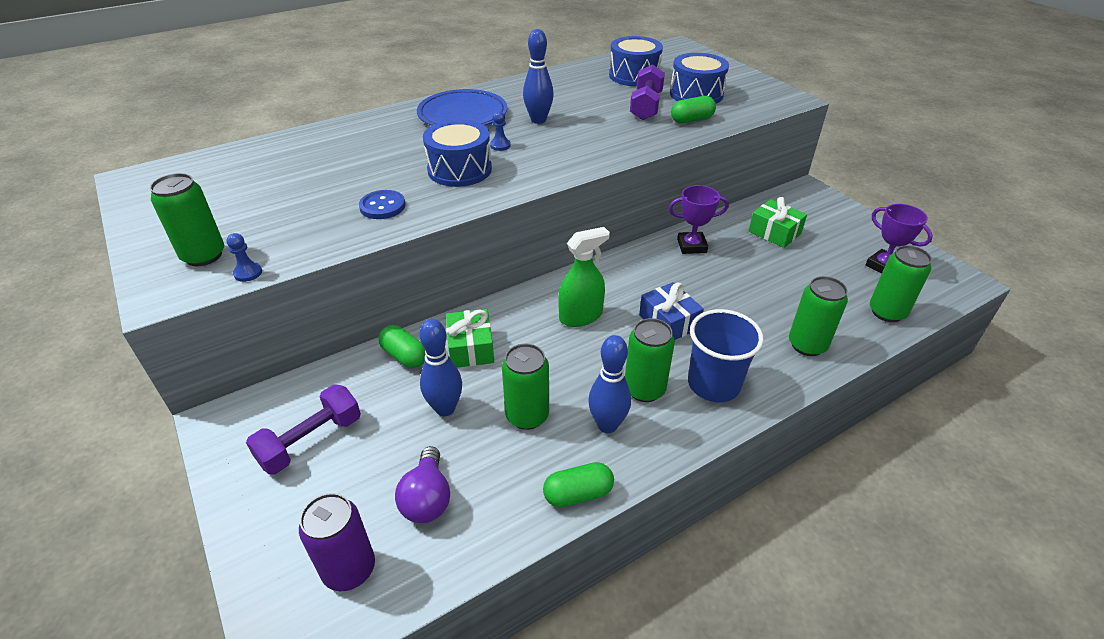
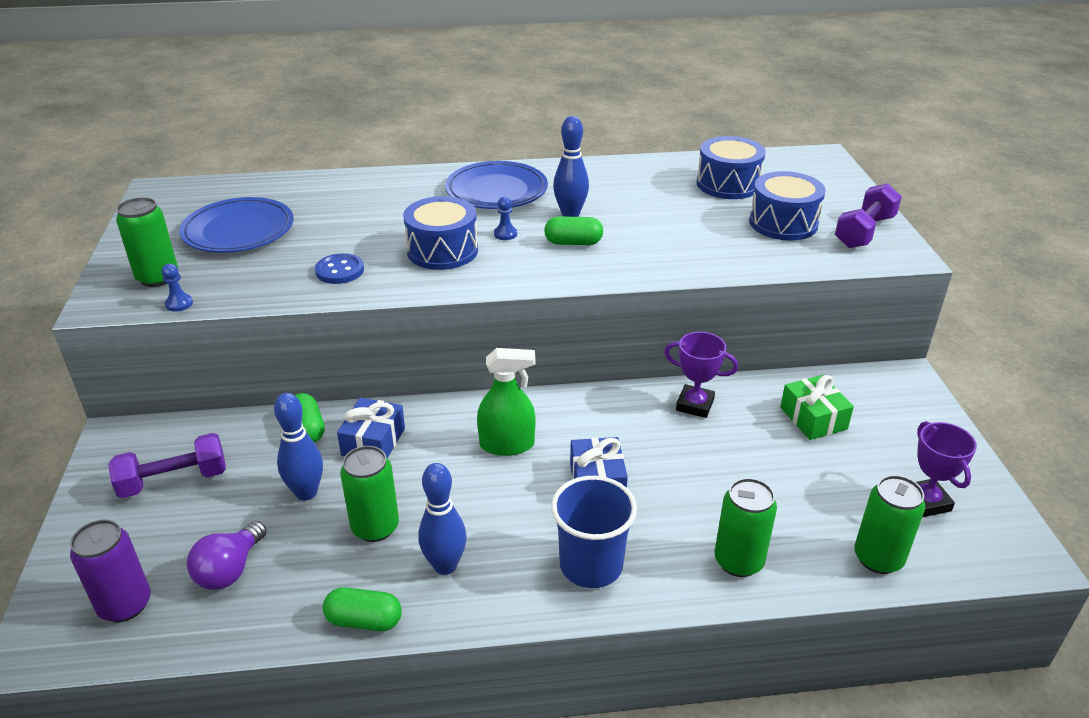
camera: 25 degrees right, 5 degrees down
(253, 196) = (238, 231): none -> blue plate
(471, 348) = (373, 441): green gift -> blue gift
(644, 389) = (512, 543): green can -> none
(646, 106) = (707, 224): purple dumbbell -> purple dumbbell (864, 232)
(691, 120) = (747, 253): green capsule -> green capsule (573, 243)

